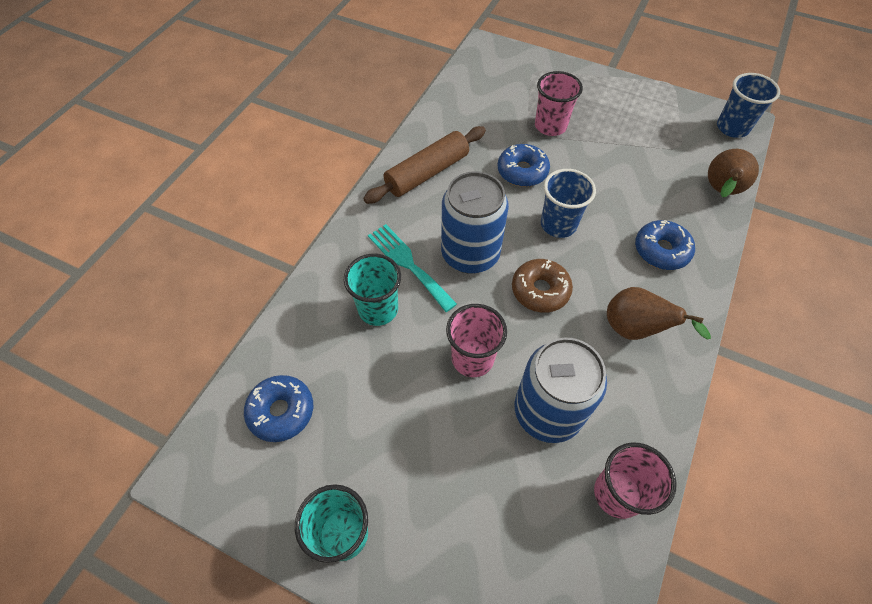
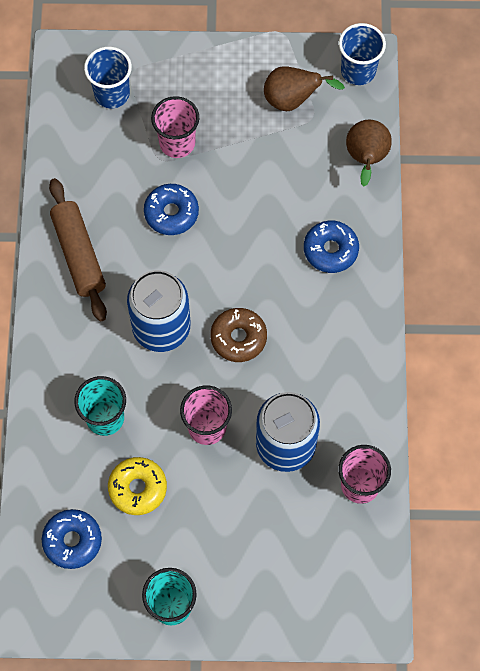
camera: 25 degrees left, 10 degrees up
(374, 388) = (138, 488): none -> yellow donut
(409, 264) = (111, 362): turquoise fork -> none
(427, 173) = (79, 254): brown rolling pin -> brown rolling pin turned 45 degrees counterclockwise
(558, 224) = (229, 261): blue cup -> blue cup (112, 94)
(635, 329) = (331, 341): brown pear -> brown pear (292, 100)

